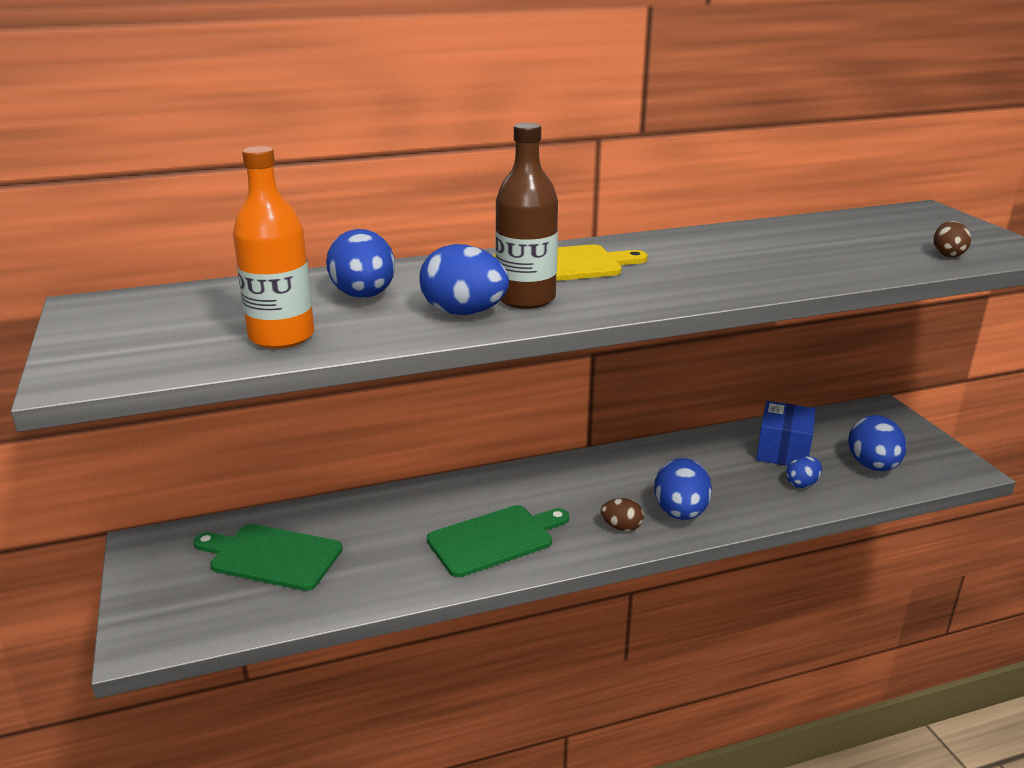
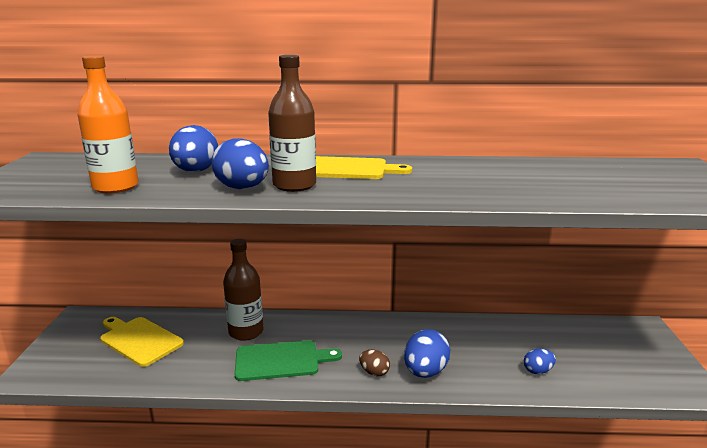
camera: 20 degrees right, 5 degrees down
(271, 556) = (139, 340): green cutting board -> yellow cutting board
(418, 513) = (246, 332): none -> brown bottle
(783, 451) = (538, 343): blue box -> none
(872, 466) = (608, 370): blue egg -> none
(947, 254) = (669, 196): brown egg -> none

